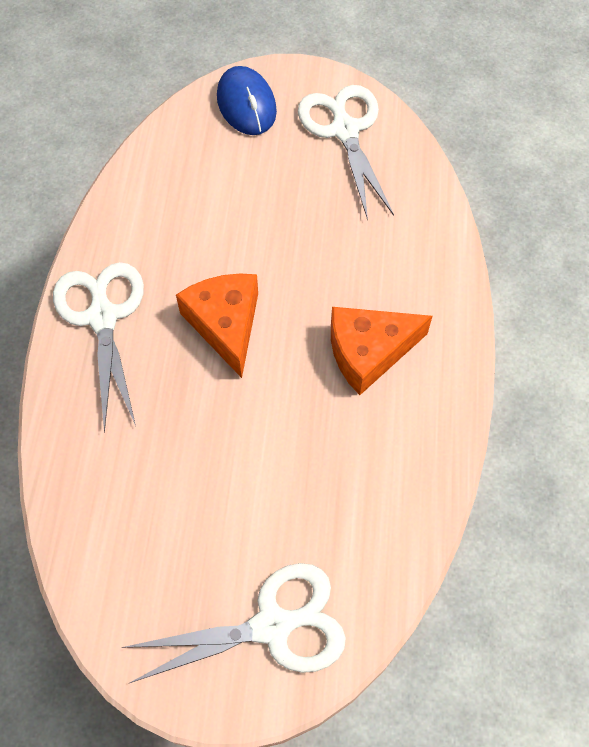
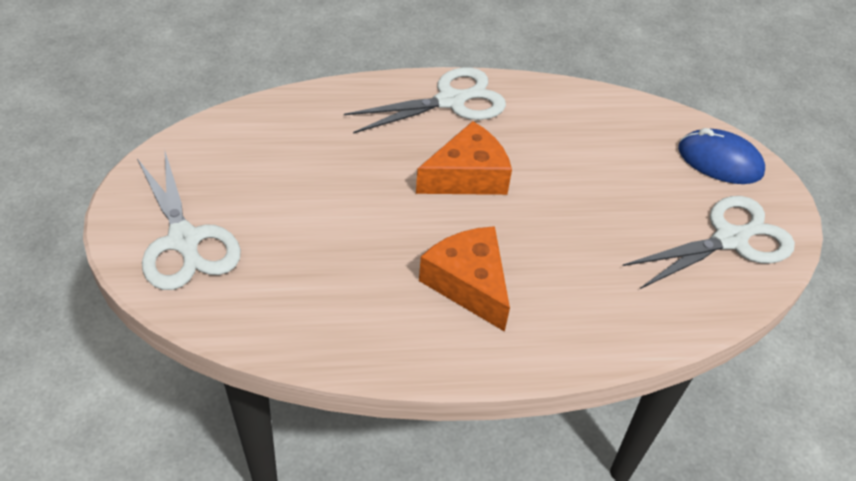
camera: 75 degrees right, 15 degrees down
(246, 104) = (719, 161): blue mouse -> blue mouse turned 60 degrees clockwise

